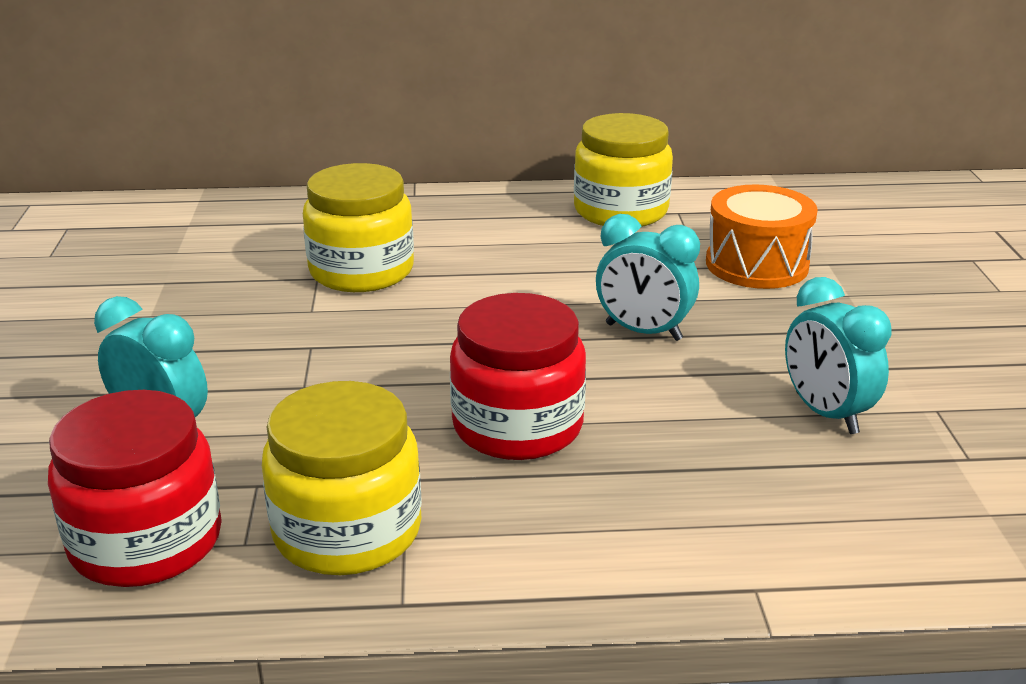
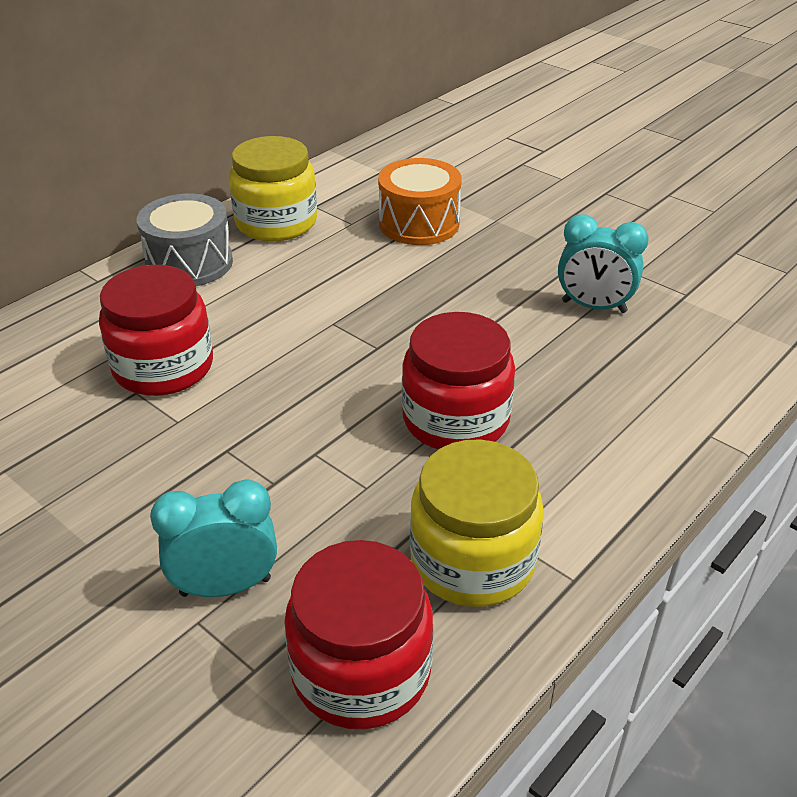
camera: 45 degrees left, 10 degrees up
(361, 271) = (163, 367): yellow jar -> red jar
(499, 211) = (189, 263): none -> grey drum
(643, 332) = (426, 308): turquoise clock -> none

